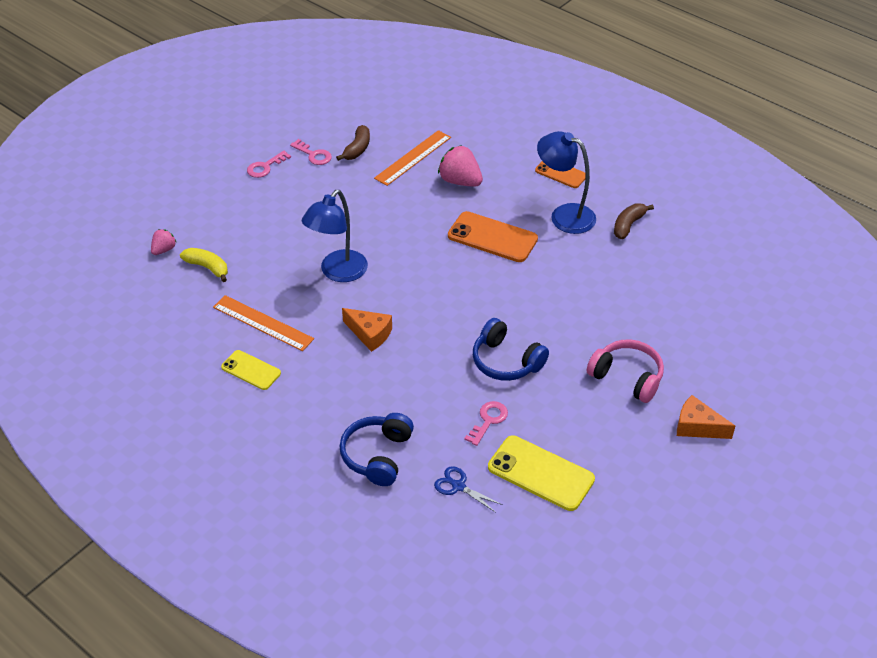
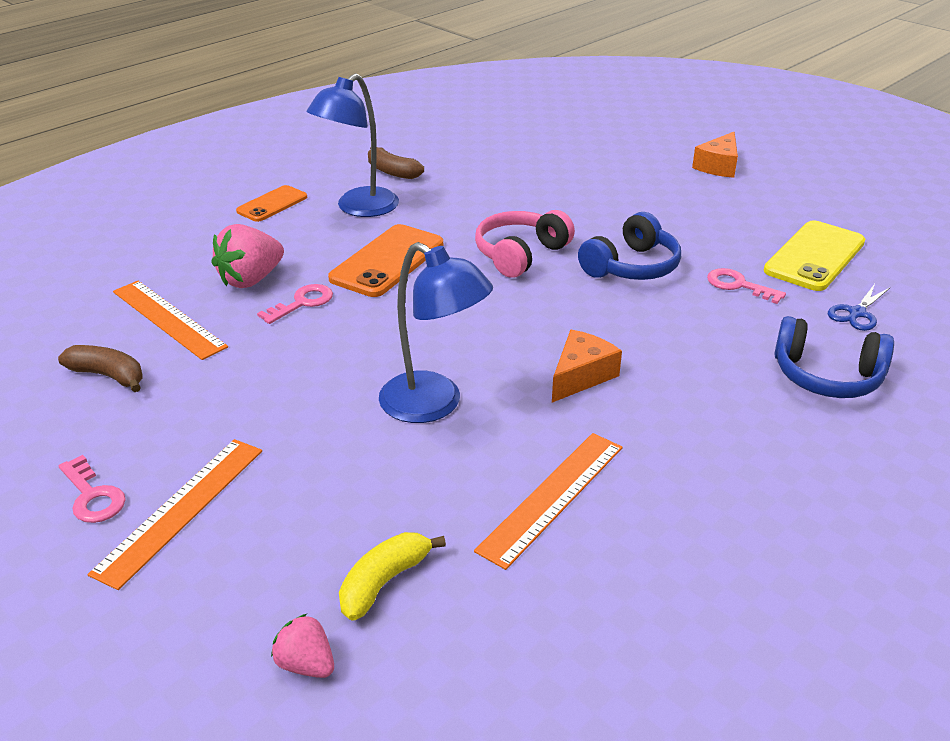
camera: 85 degrees left, 10 degrees down
(251, 370) = (673, 512): yellow phone -> none
(256, 196) = (181, 509): none -> orange ruler
(314, 155) = (94, 428): pink key -> pink key (302, 303)
(627, 377) = (651, 194): pink headphones -> pink headphones (520, 254)

